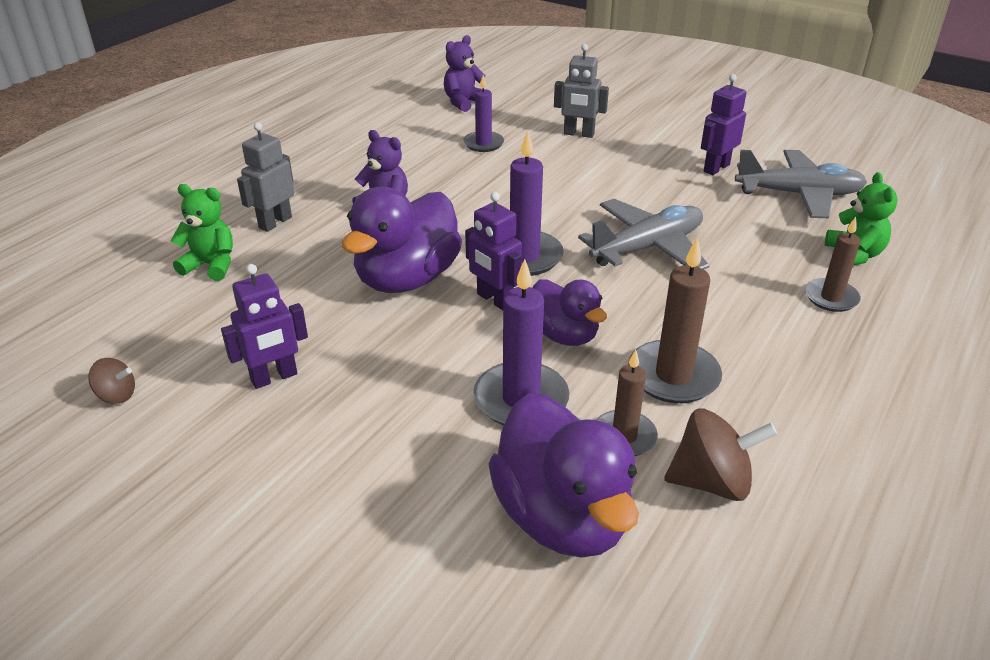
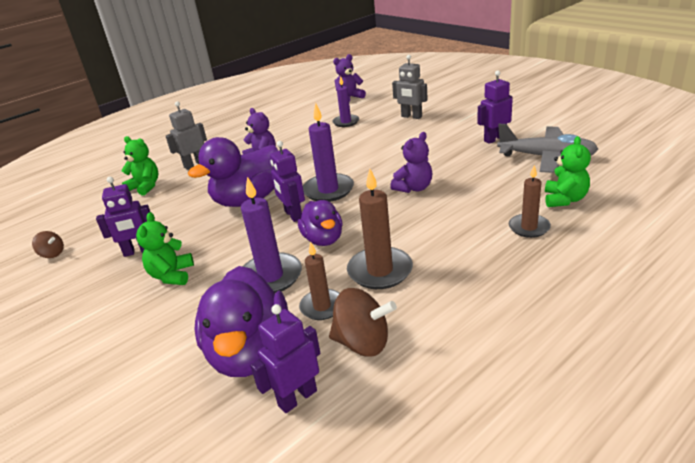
camera: 20 degrees right, 5 degrees down
(361, 412) = (172, 275): none -> green teddy bear
(647, 247) = (414, 188): grey plane -> purple teddy bear
(670, 571) = (297, 398): none -> purple robot

